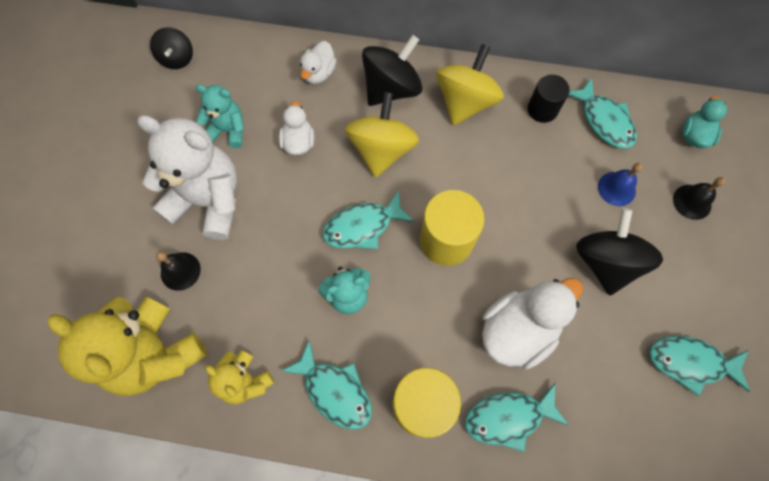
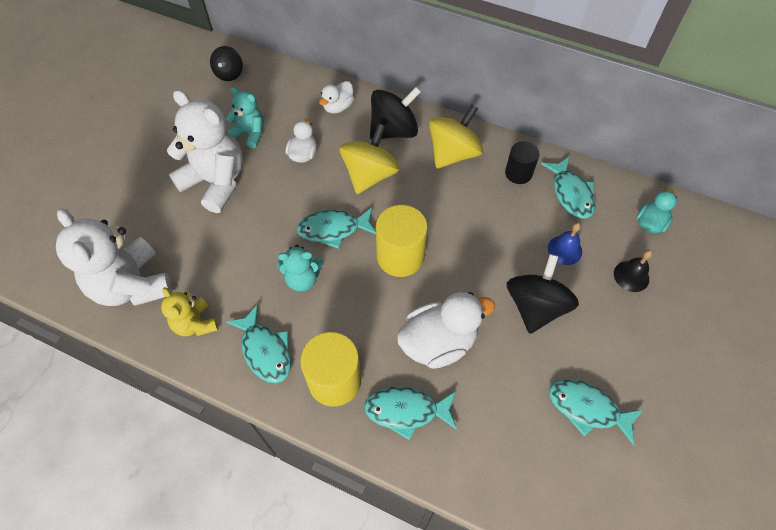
camera: 15 degrees right, 10 degrees down
(155, 353) = (132, 285): yellow teddy bear -> white teddy bear
(180, 271) = (174, 228): black bell -> none

